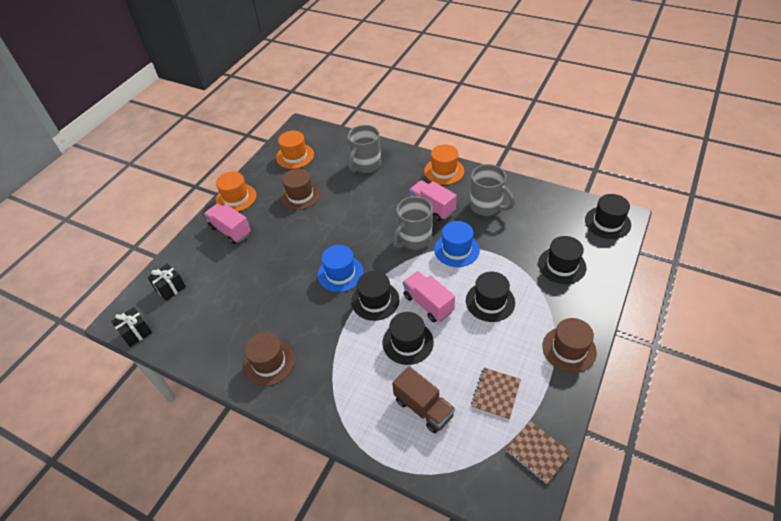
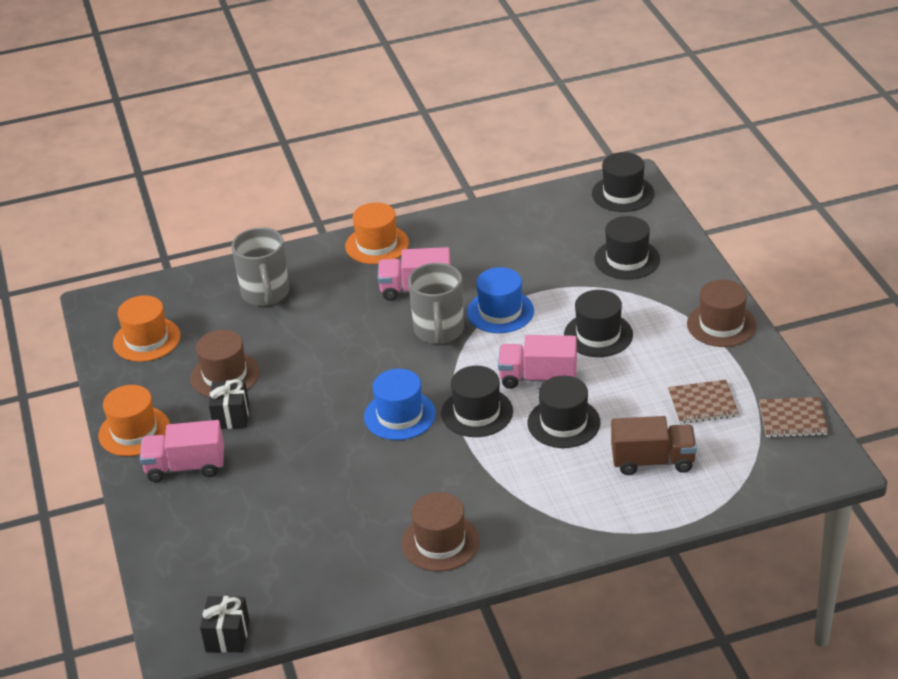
camera: 45 degrees left, 10 degrees down
(170, 288) = (199, 570): black gift -> black gift (231, 416)
(487, 206) = (477, 251): grey mug -> none
(495, 394) = (702, 404): brown notebook -> brown notebook turned 75 degrees counterclockwise

